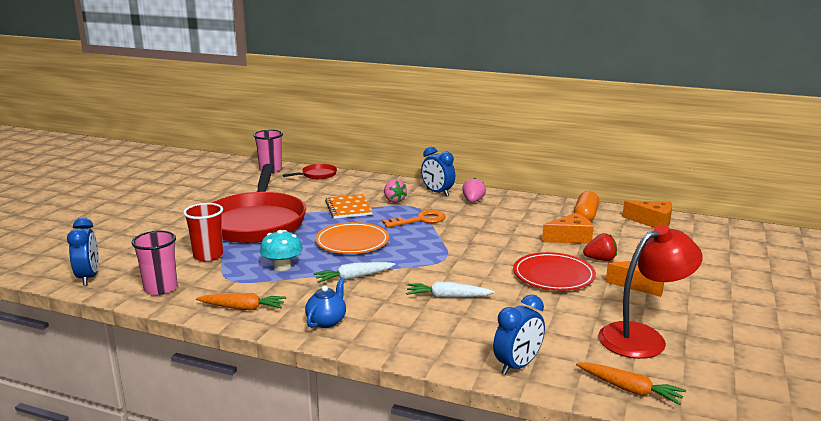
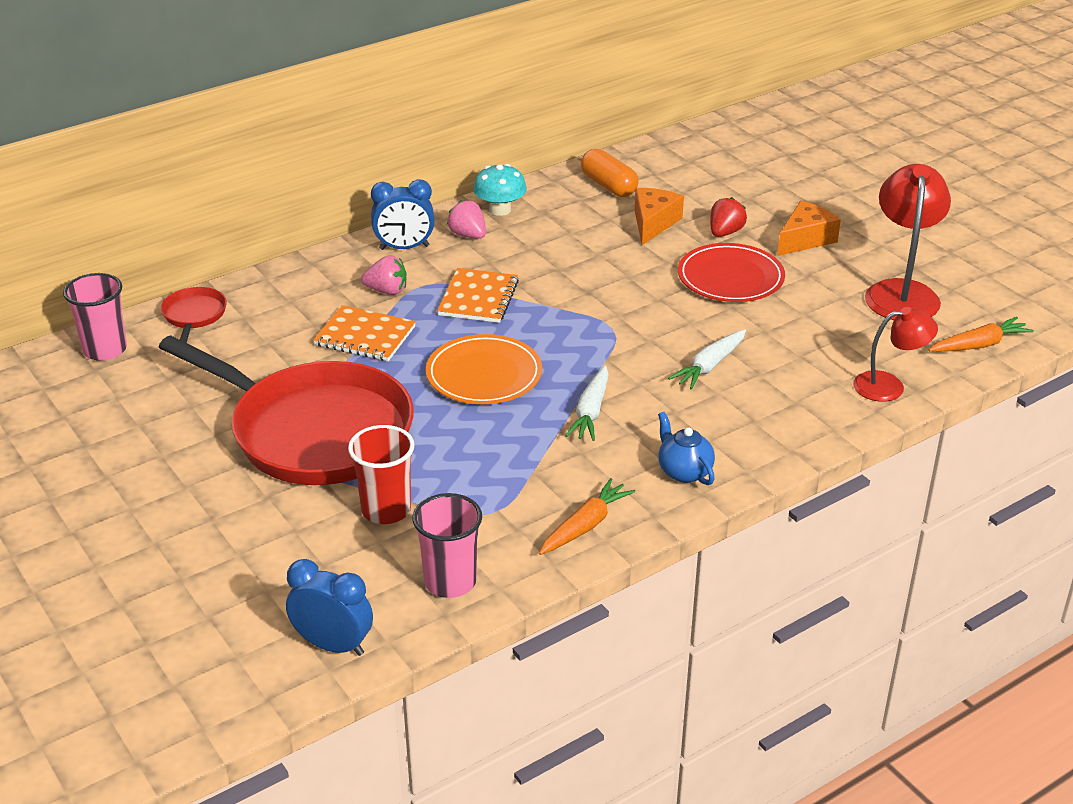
camera: 55 degrees left, 15 degrees up
(282, 267) = (497, 456): turquoise mushroom -> turquoise mushroom (500, 210)
(420, 220) = (478, 298): orange key -> orange notebook
(517, 366) = (889, 386): blue clock -> red lamp
(652, 222) = (672, 156): orange cheese -> none

